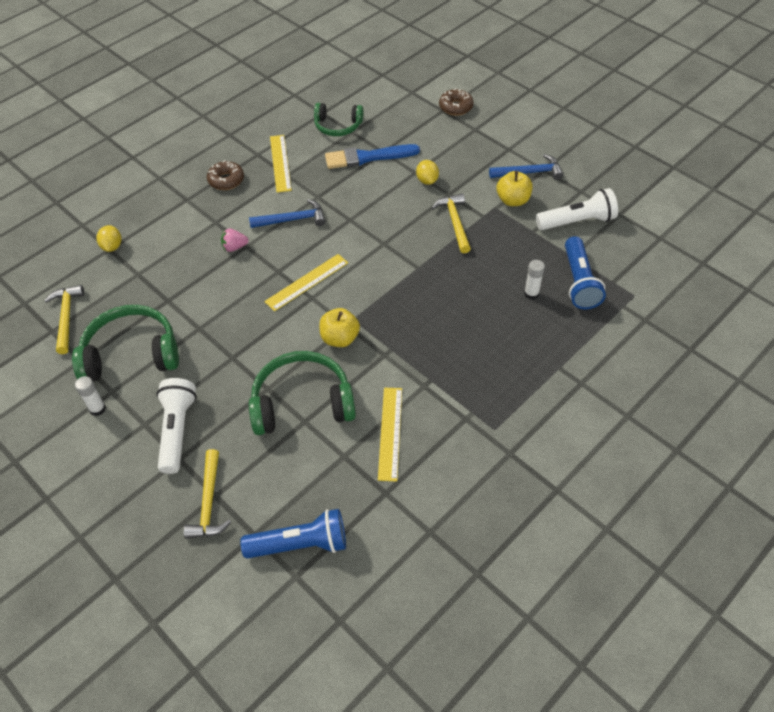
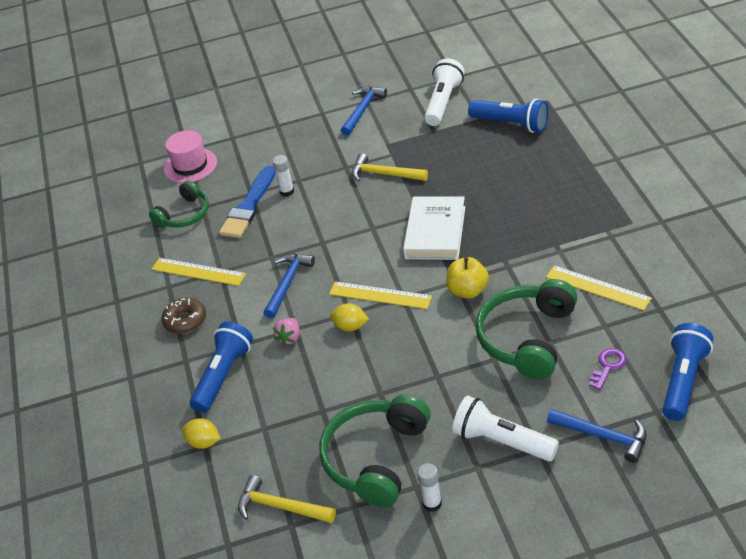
camera: 55 degrees left, 10 degrees down
(180, 227) = (223, 375): none -> blue flashlight
(208, 503) = (603, 436): yellow hammer -> blue hammer
(293, 476) = (608, 366): none -> purple key
(307, 282) = (380, 295): yellow ruler -> yellow ruler turned 60 degrees counterclockwise
(395, 103) = (190, 165): none -> pink hat
(400, 287) = (435, 232): none -> white book
(427, 180) = (316, 176): yellow lemon -> yellow lemon (350, 326)
(455, 107) = (236, 128): brown donut -> none
(513, 200) = (387, 131): yellow apple -> none
(531, 294) = (503, 155): white glue stick -> white glue stick (287, 192)

